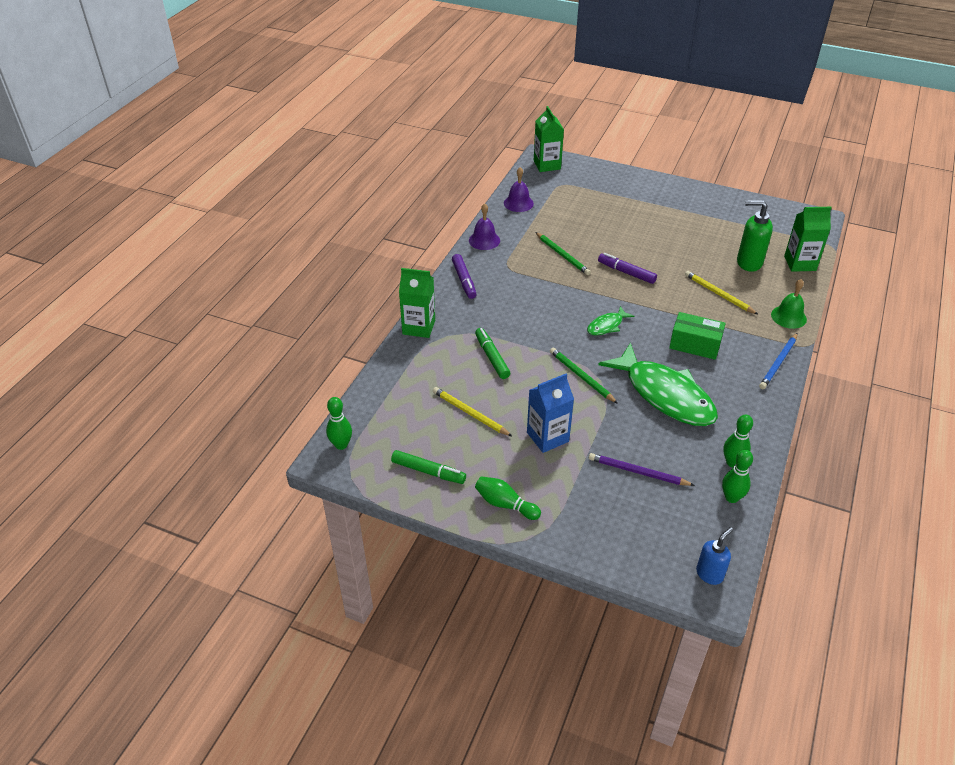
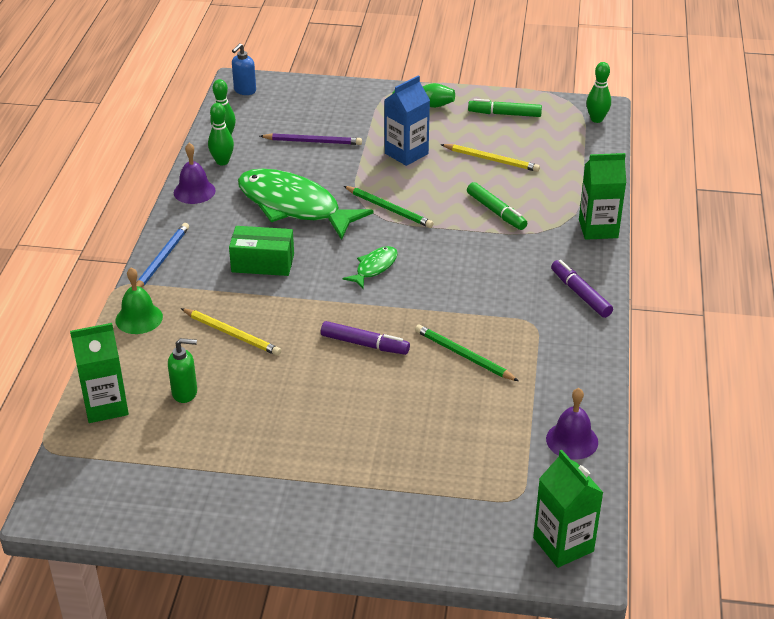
camera: 165 degrees right, 5 degrees down
(484, 240) = (588, 359): purple bell -> purple bell (194, 191)
(748, 262) = (185, 393): green soap dispenser -> green soap dispenser, size x0.64

